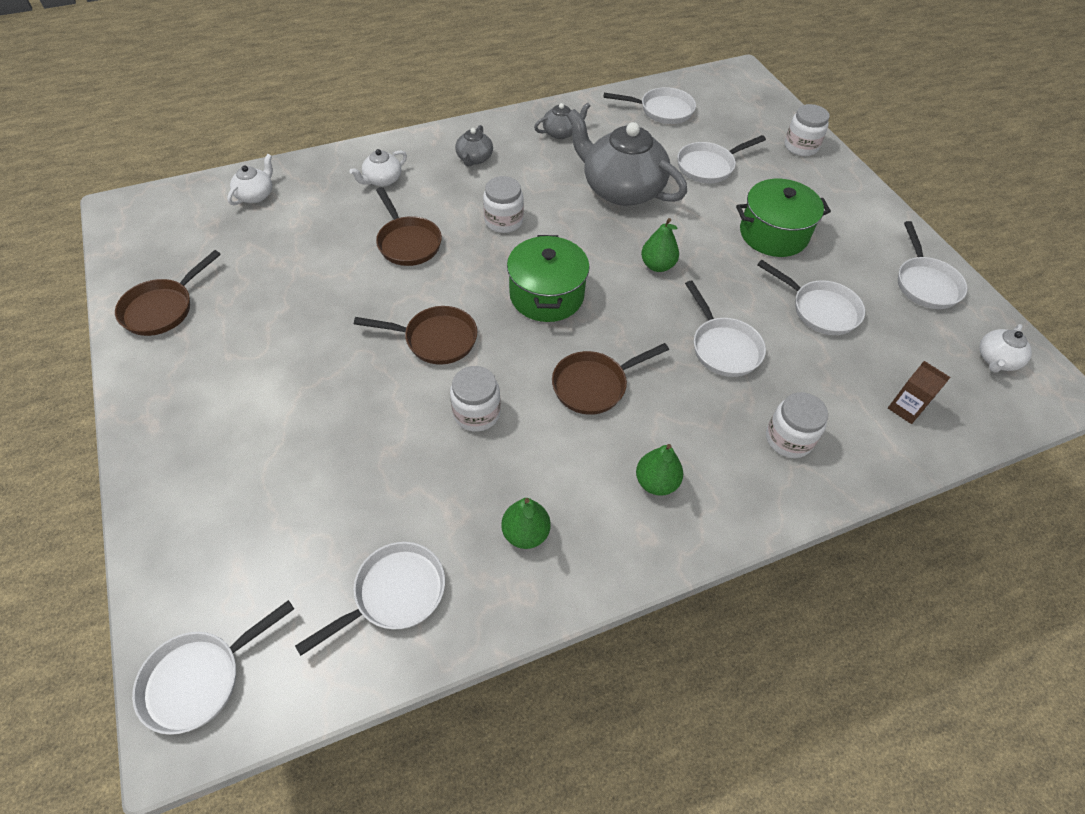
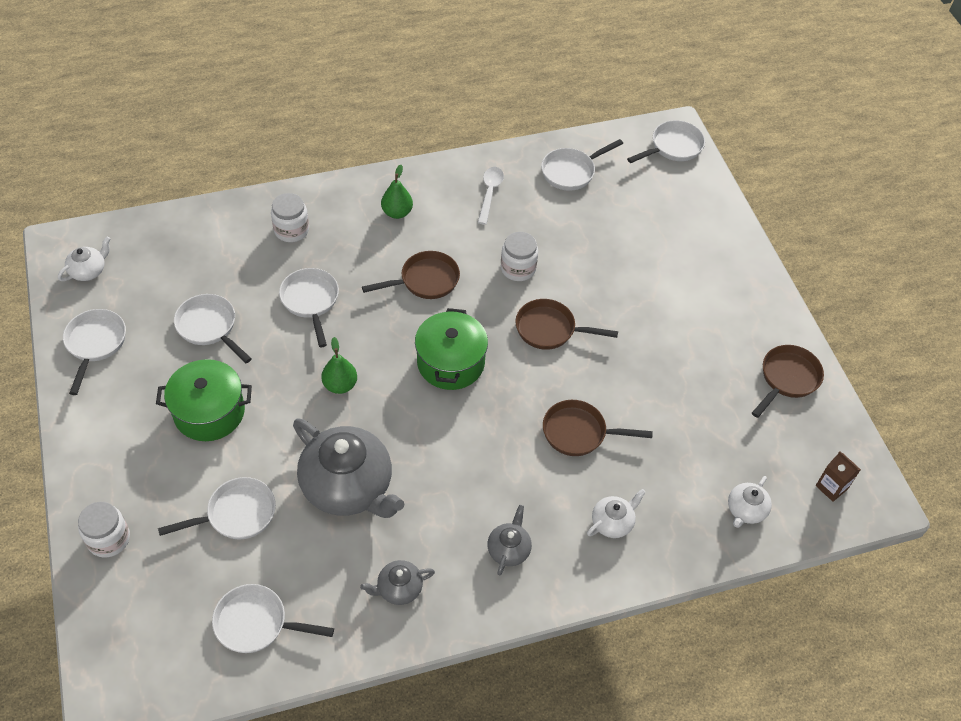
camera: 175 degrees left, 0 degrees up
(408, 242) = (579, 432): brown pan -> brown pan turned 60 degrees counterclockwise
(503, 221) = (482, 452): white jar -> none
(525, 533) = (490, 193): green pear -> white spoon
(905, 408) = (190, 242): brown carton -> brown carton (831, 487)

